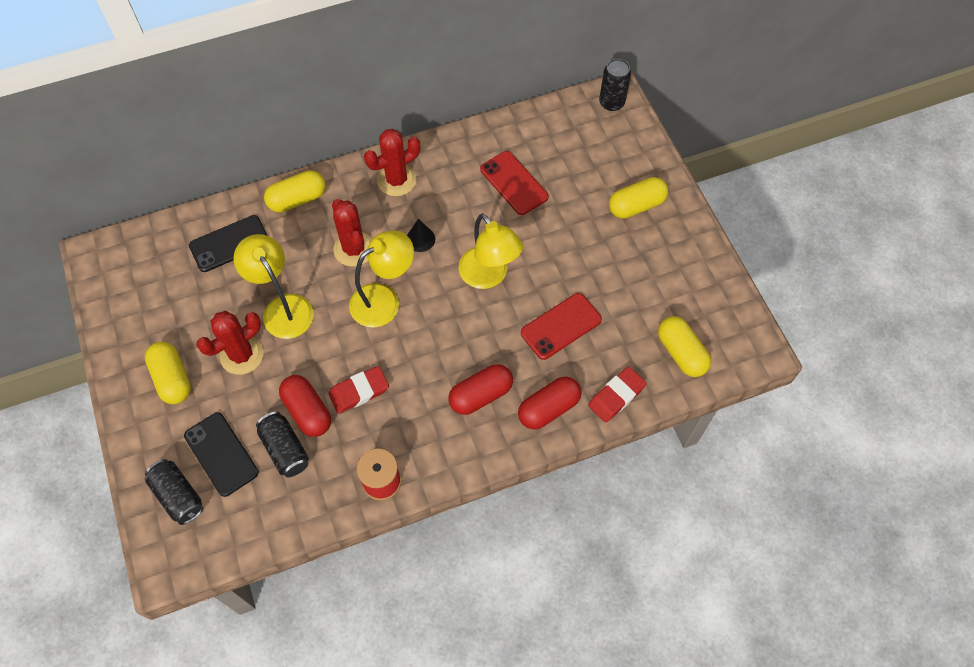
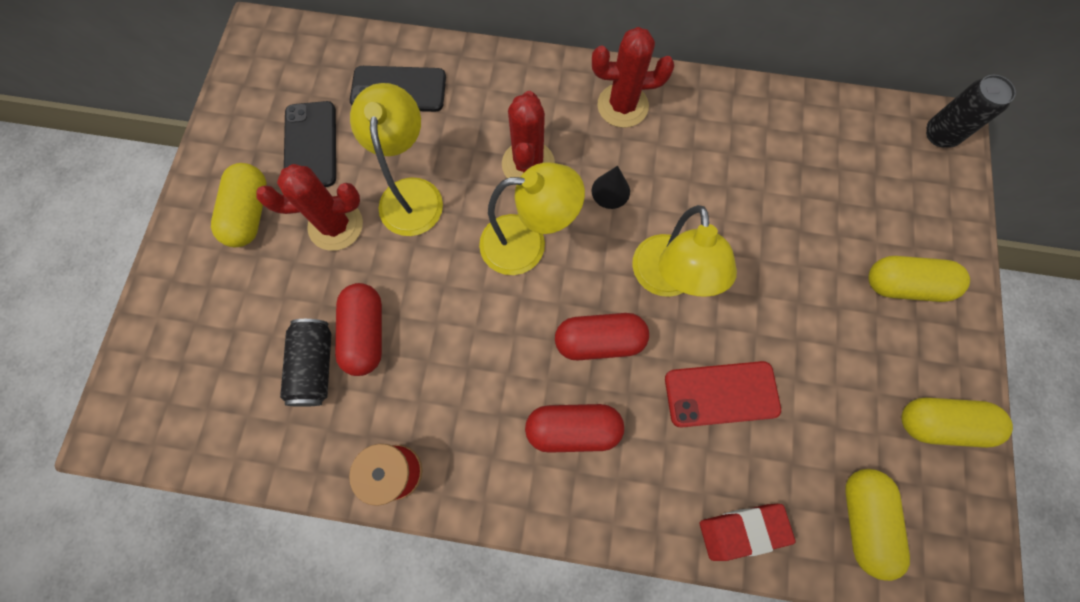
camera: 30 degrees right, 10 degrees up
(178, 495) = (174, 354): black can -> none
(221, 454) = (246, 331): black phone -> black phone (311, 145)
(297, 199) = (499, 74): yellow capsule -> yellow capsule (939, 423)
(359, 391) = (435, 342): red eraser -> none
(514, 183) = (761, 177): red phone -> none
(548, 408) = (647, 496): red capsule -> red capsule (599, 341)

